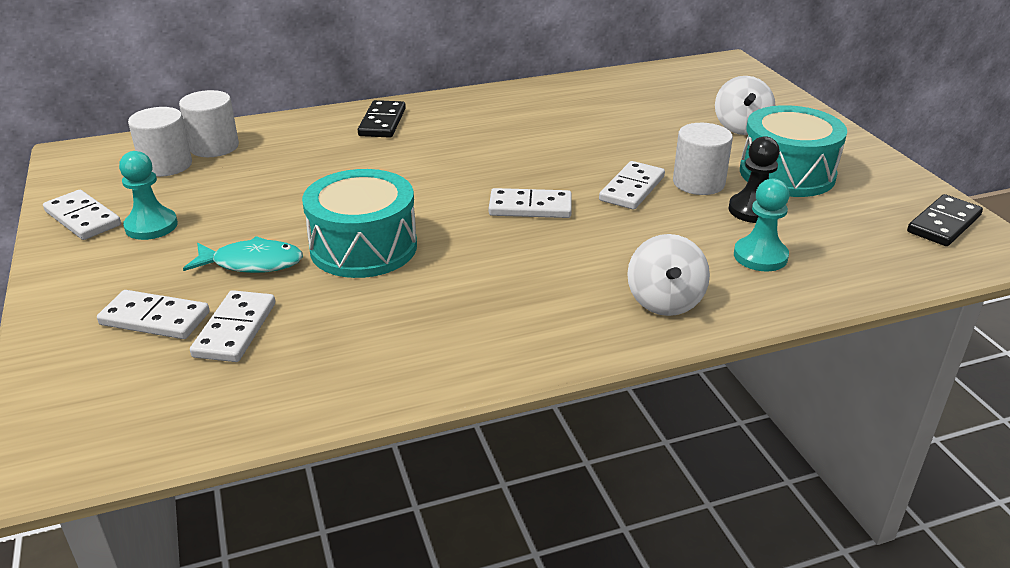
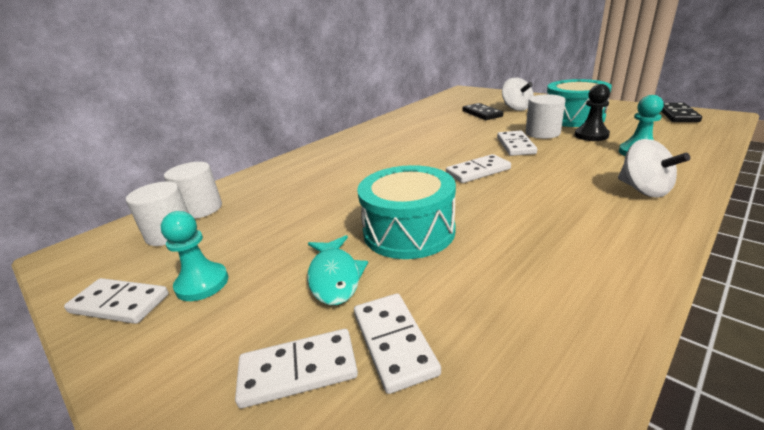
camera: 25 degrees left, 5 degrees down
(252, 263) = (335, 277): turquoise fish -> turquoise fish turned 105 degrees clockwise
(382, 122) = (314, 160): black domino -> black domino (482, 114)

